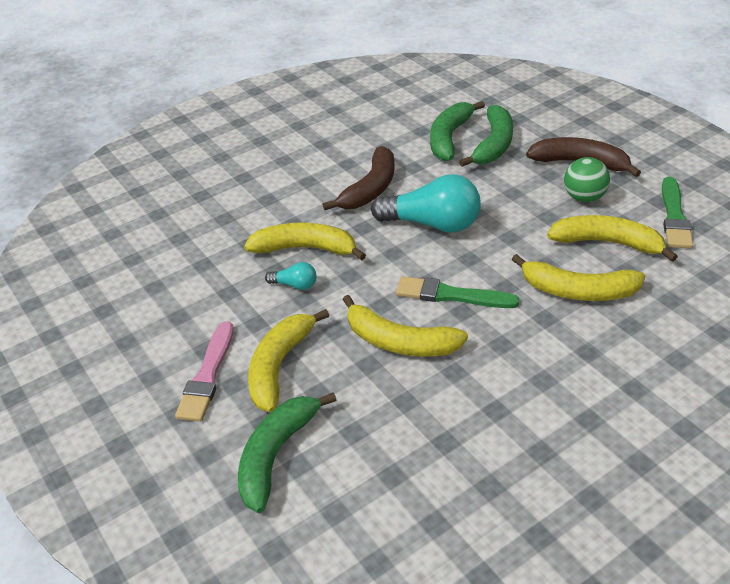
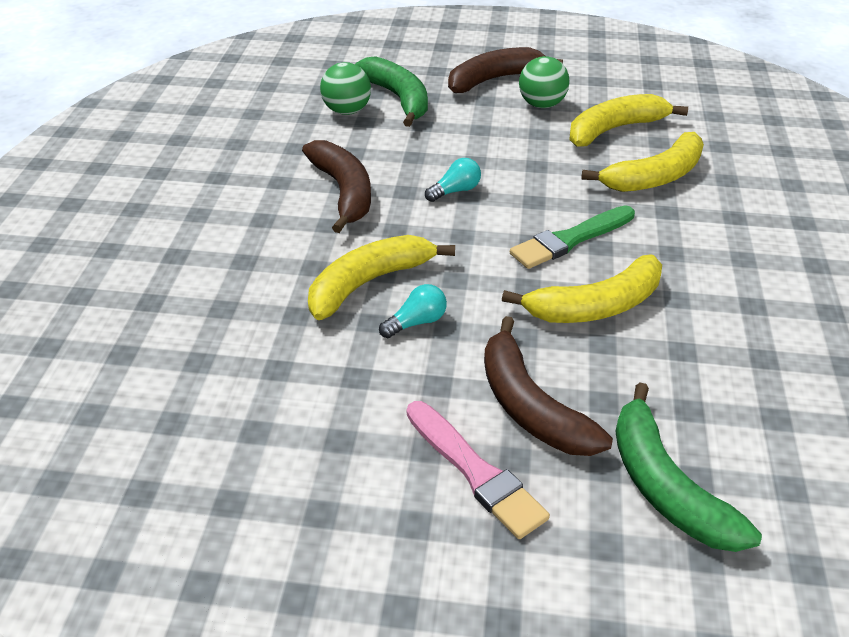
camera: 50 degrees left, 0 degrees up
(279, 366) = (530, 406): yellow banana -> brown banana
(432, 224) = (455, 191): turquoise light bulb -> turquoise light bulb, size x0.46
(449, 138) = (347, 111): green banana -> green ball
(674, 216) = (626, 86): green brush -> none

